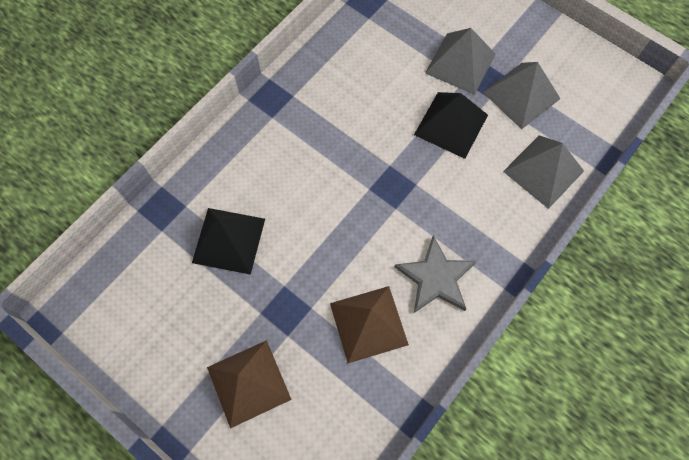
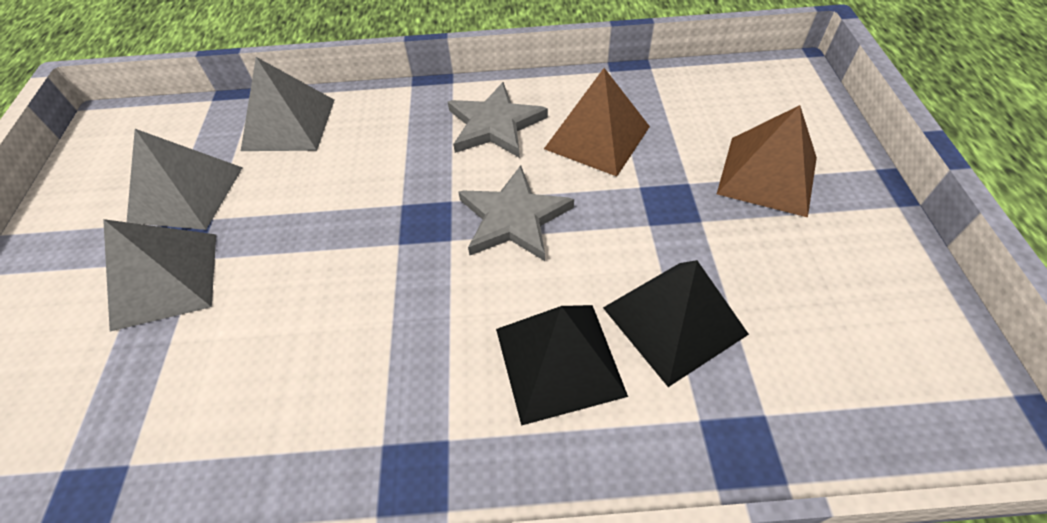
camera: 130 degrees left, 15 degrees down
(353, 227) = (513, 218): none -> grey star
(451, 124) = (284, 227): black pyramid -> black pyramid (559, 361)

